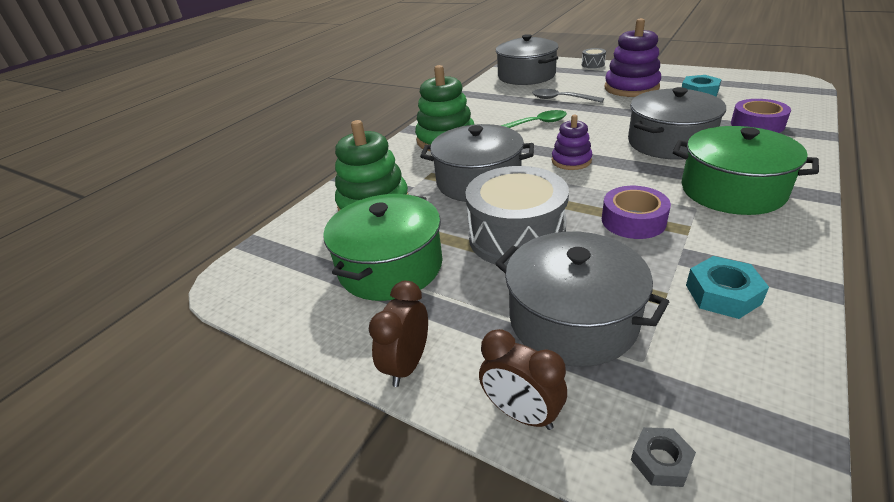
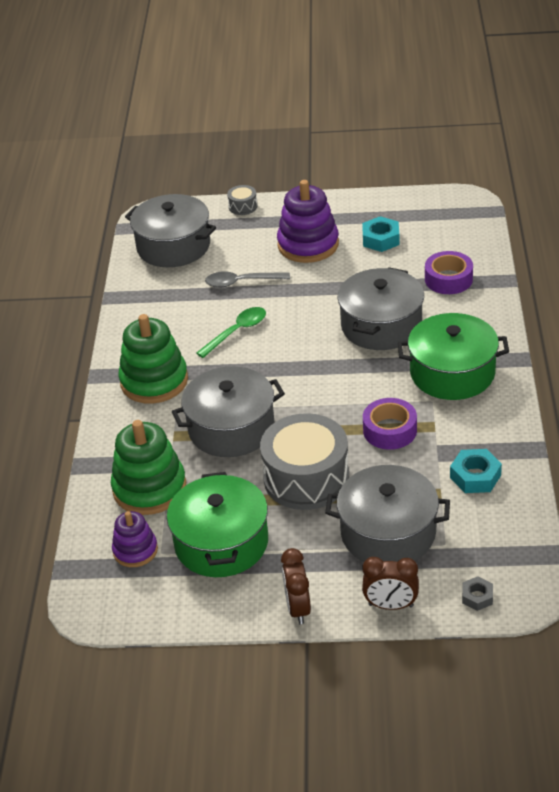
camera: 30 degrees left, 5 degrees up
(571, 161) = (303, 376): purple stacking toy -> purple stacking toy (135, 550)

